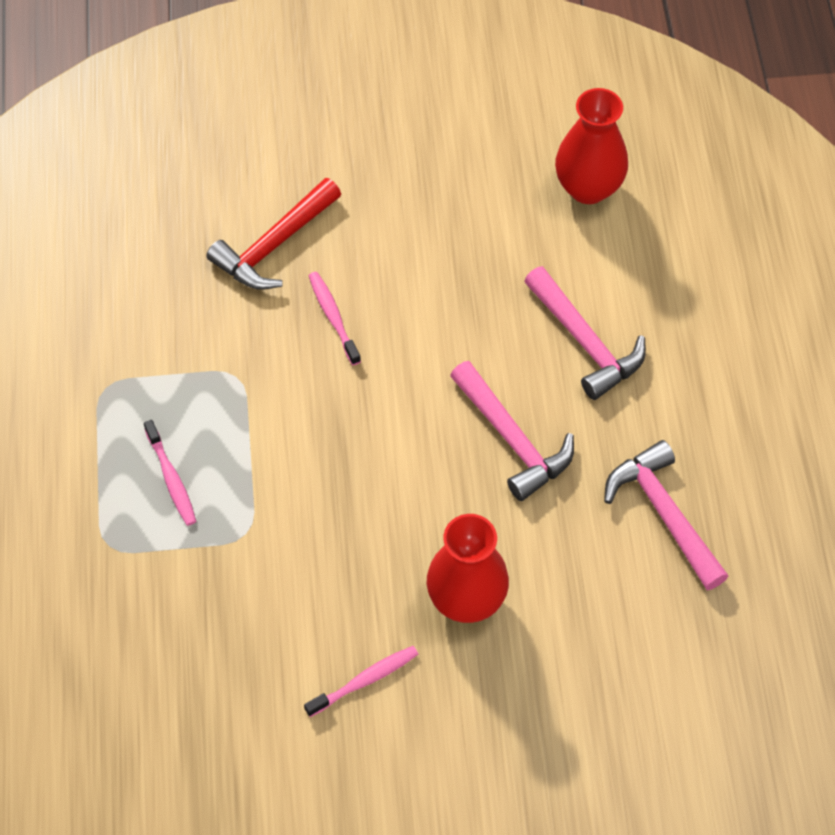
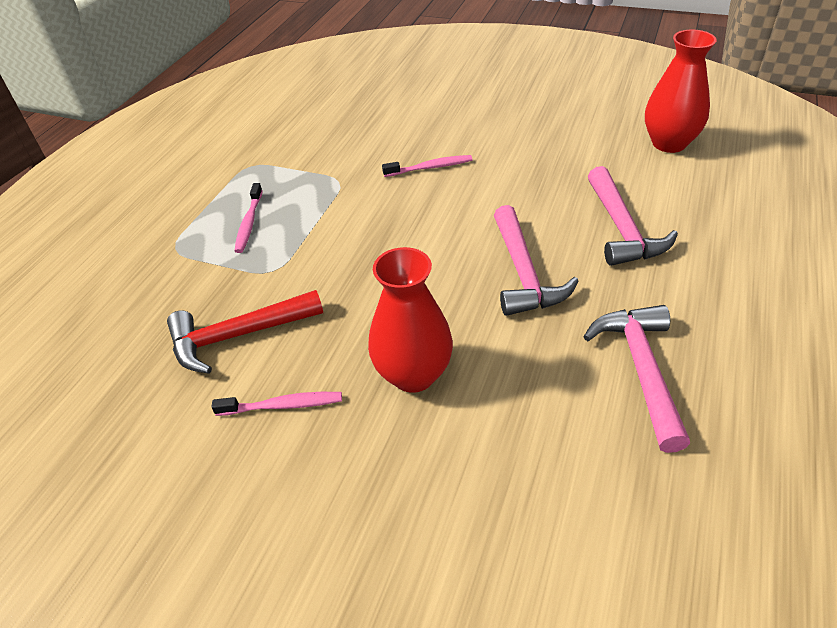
camera: 30 degrees right, 15 degrees down
(274, 245) = (416, 124): red hammer -> red hammer (238, 336)
(333, 317) = (429, 167): pink toothbrush -> pink toothbrush turned 75 degrees clockwise

